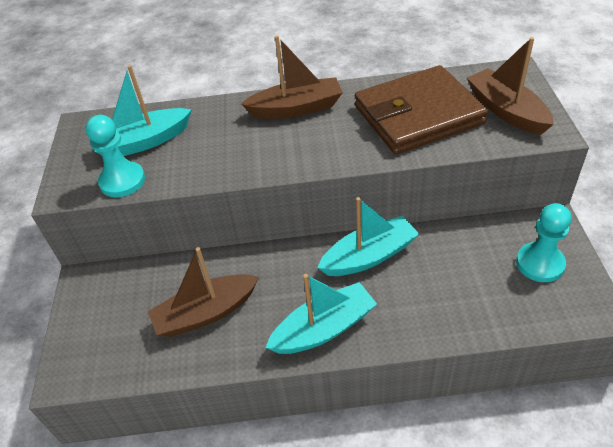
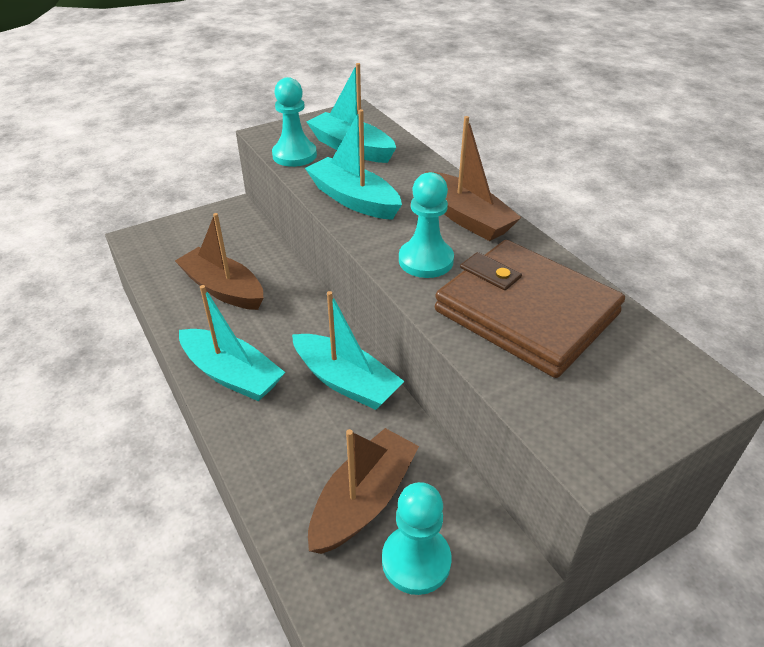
camera: 60 degrees right, 5 degrees down
(226, 161) = (354, 199): none -> turquoise boat
(335, 143) = (426, 260): none -> turquoise pawn
(506, 110) = (604, 397): brown boat -> brown boat (363, 501)

